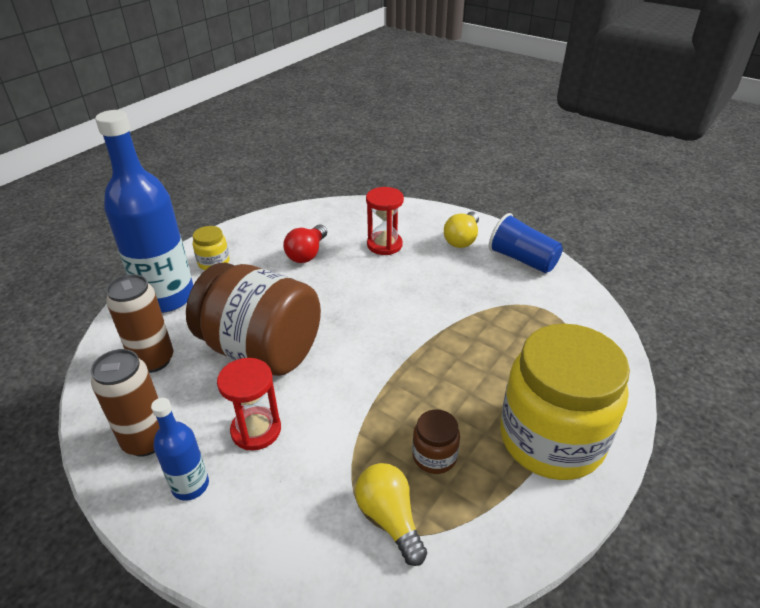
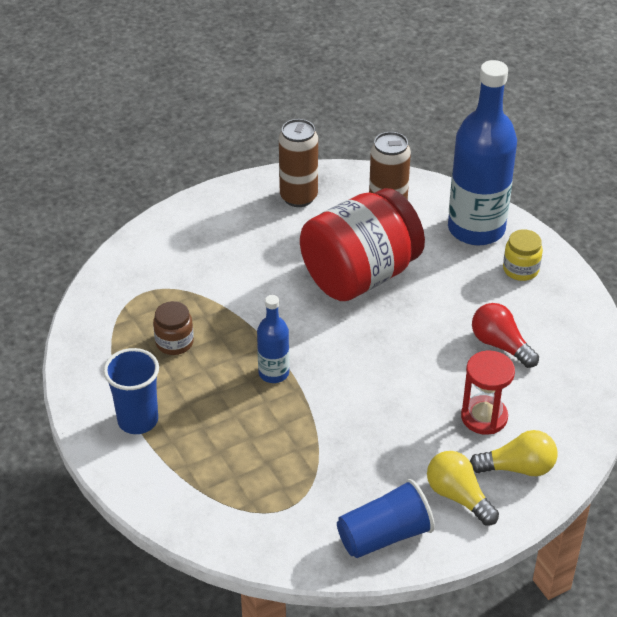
camera: 115 degrees right, 5 degrees up
(190, 485) = (242, 212): blue bottle -> blue bottle (273, 373)
(256, 430) = (269, 253): red hourglass -> none
(261, 350) = (360, 275): brown jar -> red jar
(390, 519) = (143, 300): yellow light bulb -> yellow light bulb (517, 468)
(551, 439) = (138, 420): yellow jar -> blue cup

